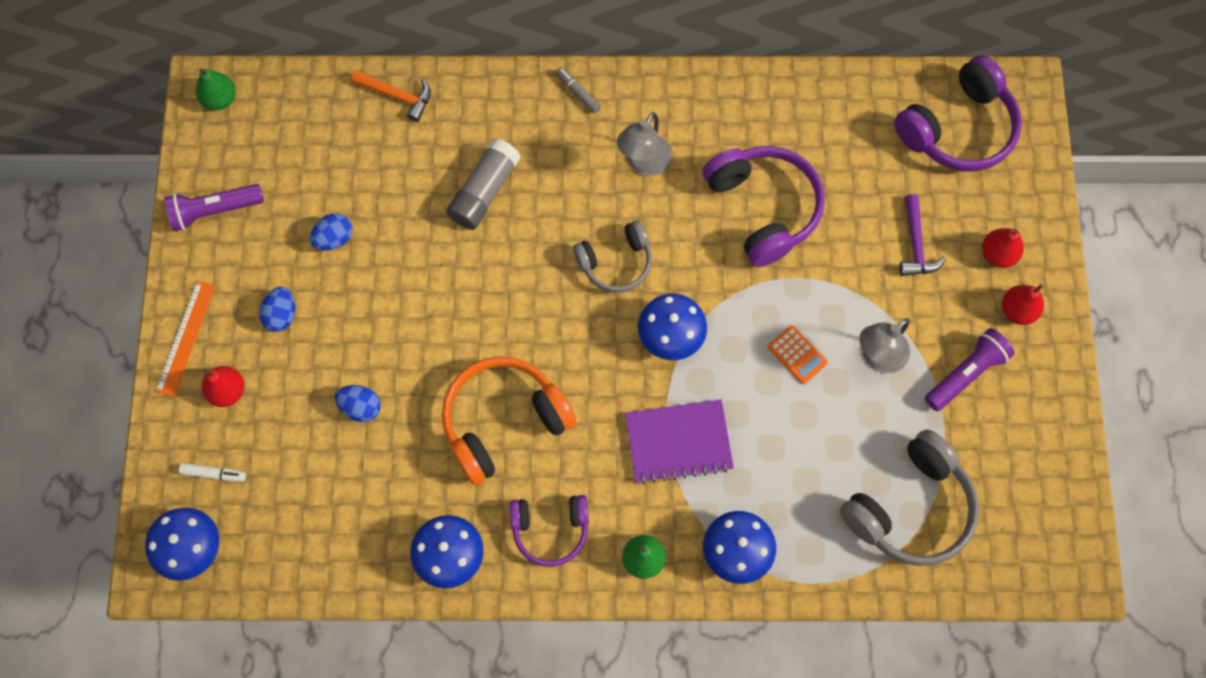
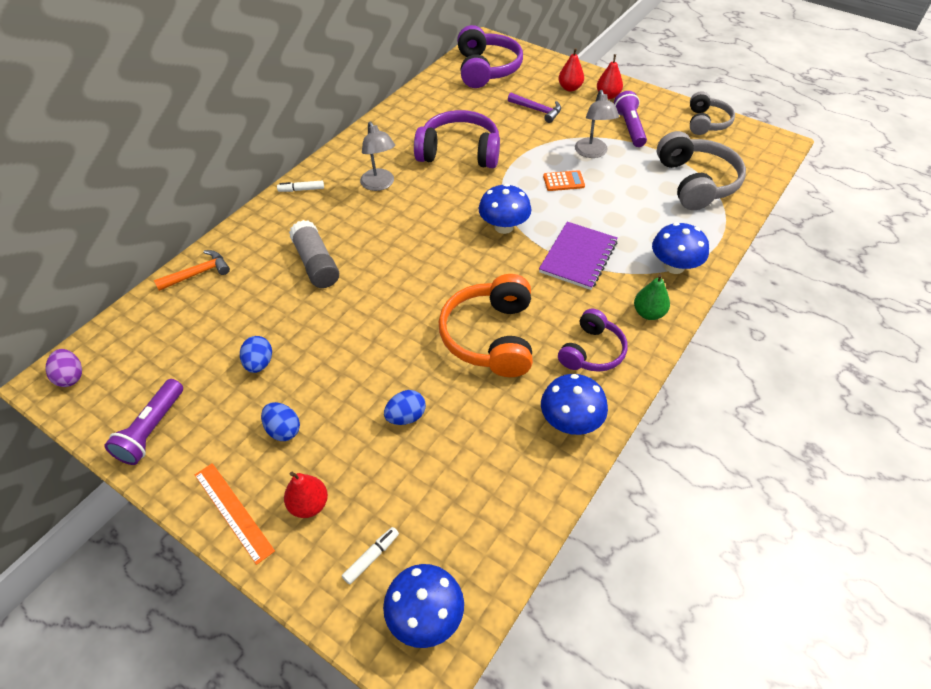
camera: 55 degrees left, 20 degrees down
(220, 99) = (71, 377): green pear -> purple egg
(578, 93) = (301, 189): grey marker -> white marker
(616, 263) = (431, 227): grey headphones -> grey headphones (706, 122)

